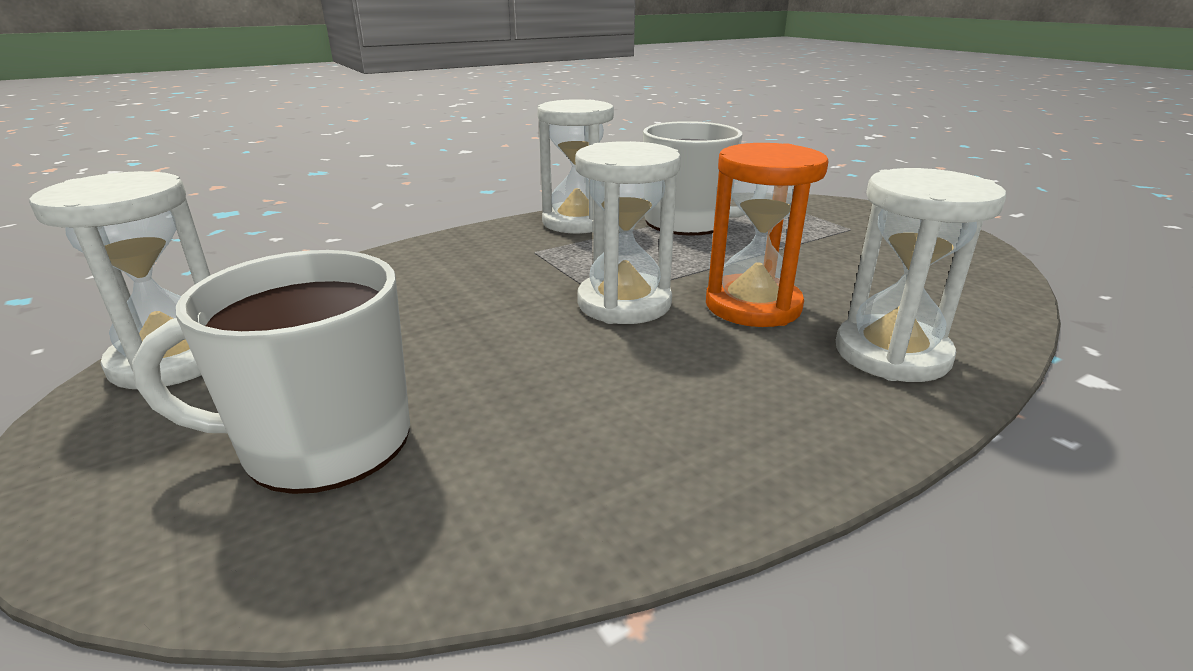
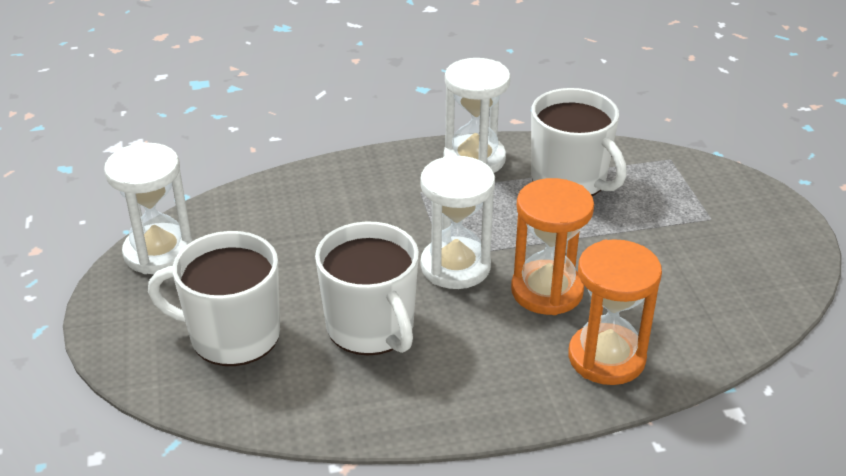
camera: 20 degrees right, 10 degrees up
(554, 385) = (371, 327): none -> white mug
(891, 354) = (606, 358): white hourglass -> orange hourglass

